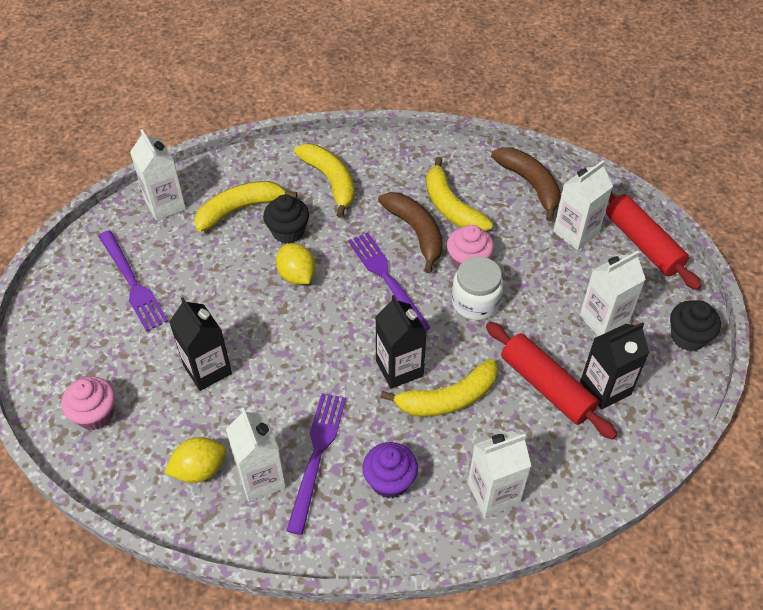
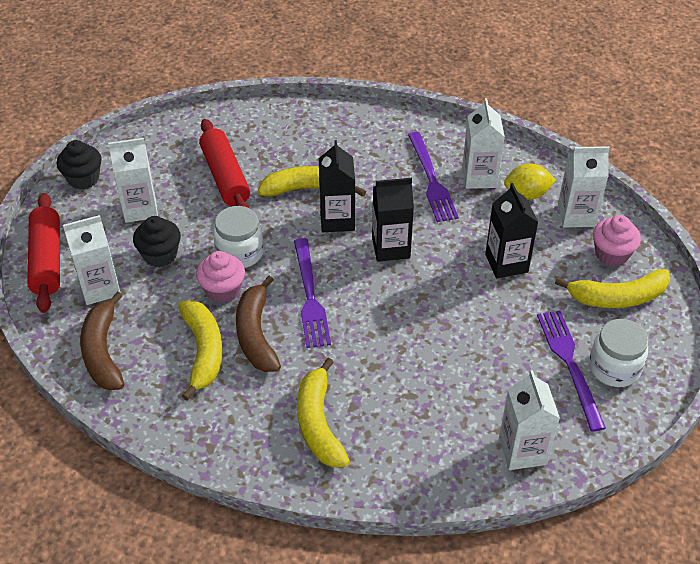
camera: 160 degrees left, 5 degrees down
(91, 291) = (614, 368): none -> white jar
(240, 209) = (435, 418): yellow banana -> yellow banana (617, 297)
(288, 231) = (390, 374): black cupcake -> black cupcake (160, 255)
(297, 275) = (397, 324): yellow lemon -> none
(317, 456) = (431, 179): purple fork -> purple fork turned 45 degrees counterclockwise
(390, 481) = (382, 152): purple cupcake -> none
(493, 493) = (310, 127): white carton -> white carton (576, 215)
(605, 388) = (180, 164): black carton -> black carton (391, 248)

